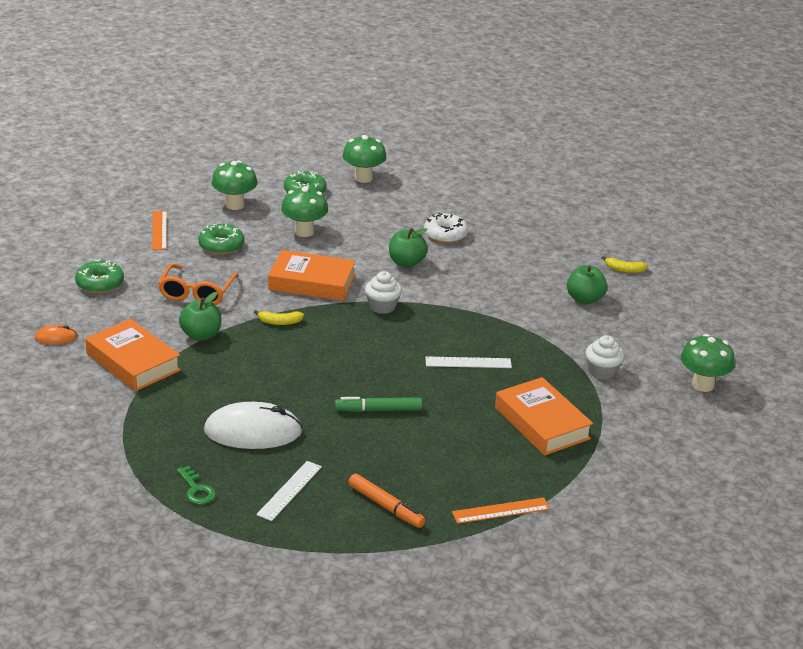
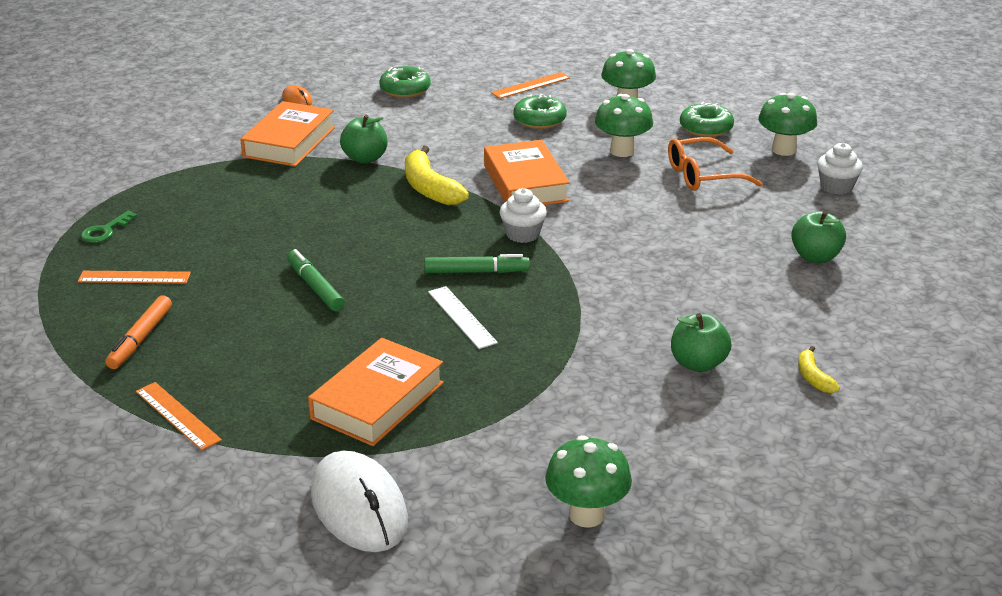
camera: 65 degrees right, 0 degrees up
(197, 293) = (438, 134): orange glasses -> orange glasses (702, 175)
(253, 431) = (221, 230): white mouse -> white mouse (359, 507)
(279, 322) = (429, 188): yellow banana -> yellow banana, size x1.91
(289, 490) = (134, 277): white ruler -> orange ruler
(406, 263) = (633, 223): green apple -> green apple (815, 257)
(416, 339) = (476, 272): none -> green marker
(445, 235) = (727, 230): white donut -> none
(602, 372) = (536, 419): white cupcake -> white cupcake (836, 187)

